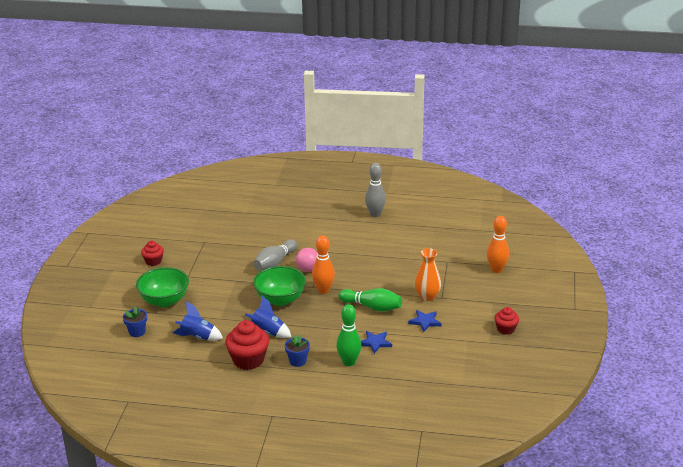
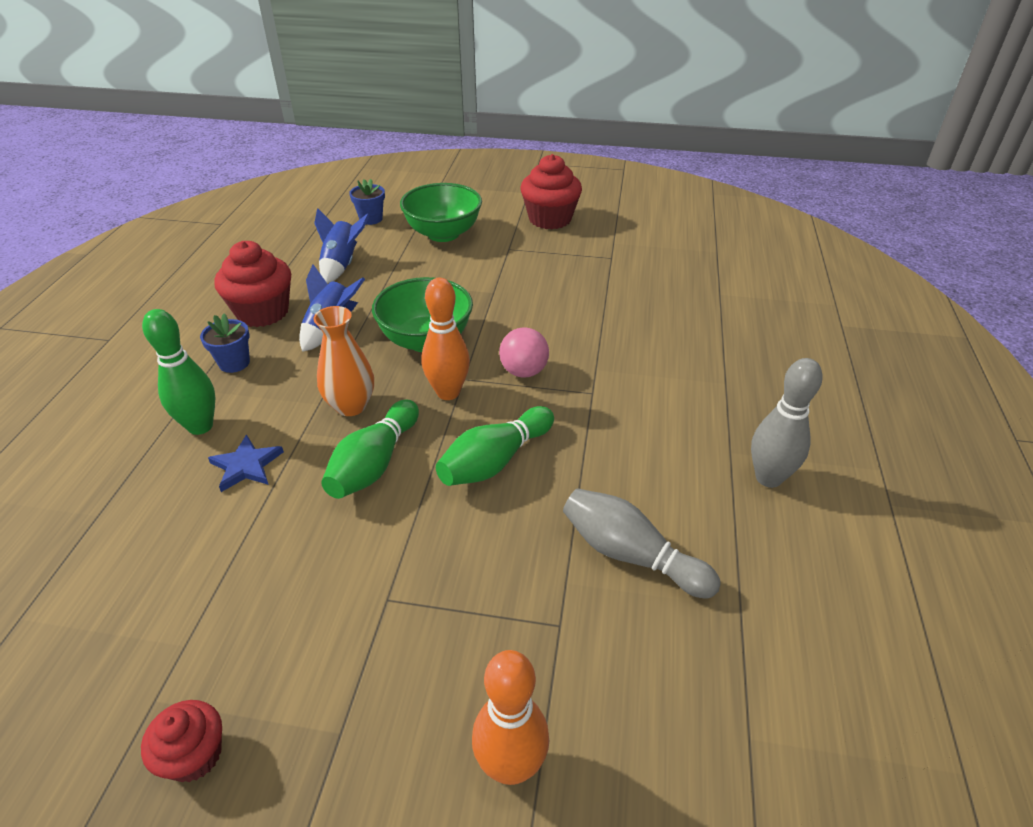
camera: 90 degrees right, 10 degrees up
(153, 261) = (550, 219): red cupcake -> red cupcake, size x1.73
(274, 263) = (547, 331): grey bowling pin -> grey bowling pin (631, 555)
(369, 276) = (495, 461): none -> green bowling pin
(425, 321) = (293, 557): blue star -> none
(427, 296) = (396, 567): orange vase -> orange vase (351, 406)

